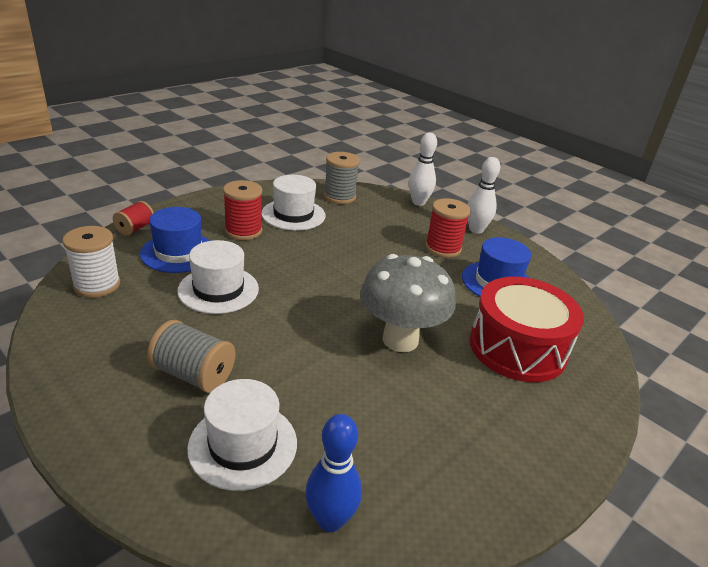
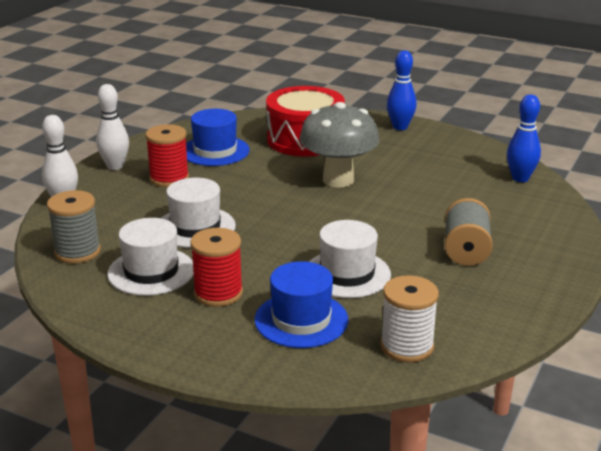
camera: 105 degrees left, 5 degrees down
(135, 228) = (272, 372): red spool -> none
(243, 445) = (504, 214): white hat -> white hat (195, 227)
(551, 452) = (400, 127): none -> blue bowling pin

